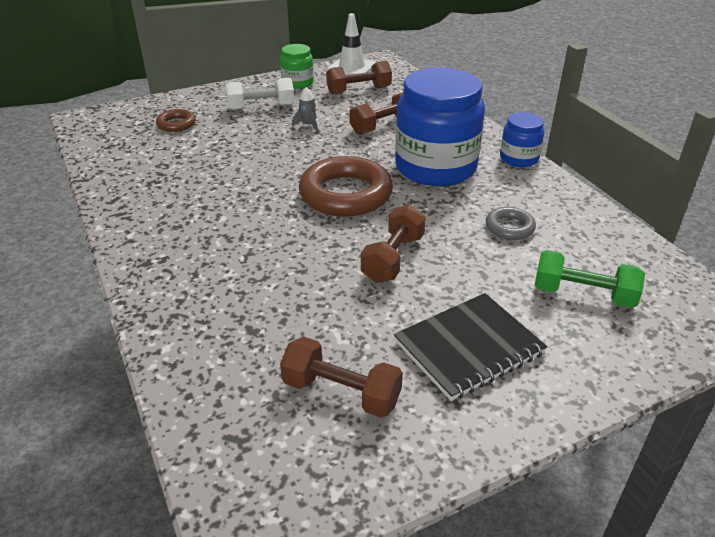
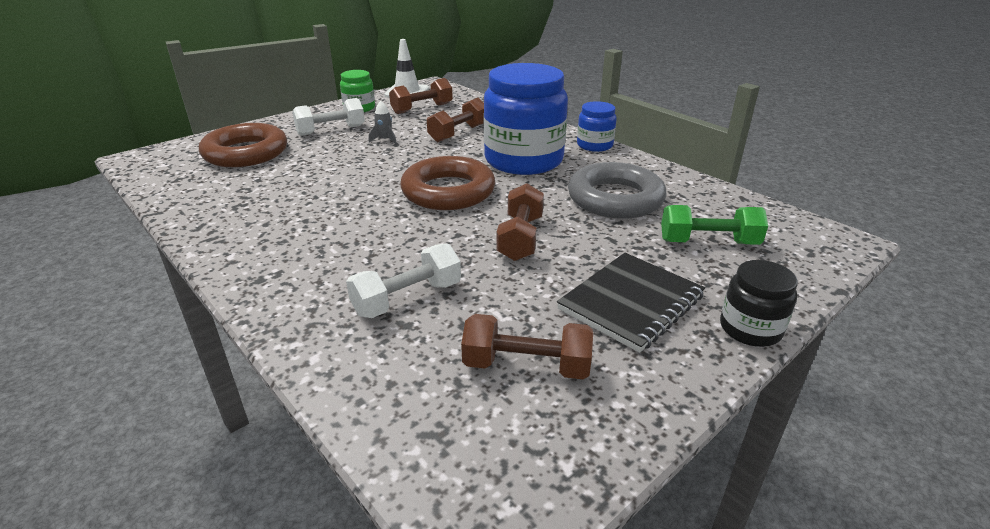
camera: 15 degrees left, 5 degrees down
(176, 124) = (246, 153): brown ring -> brown ring, size x2.03
(264, 304) = (407, 298): none -> white dumbbell
(509, 227) = (615, 198): grey ring -> grey ring, size x2.03
(575, 398) = (750, 329): none -> black jar

